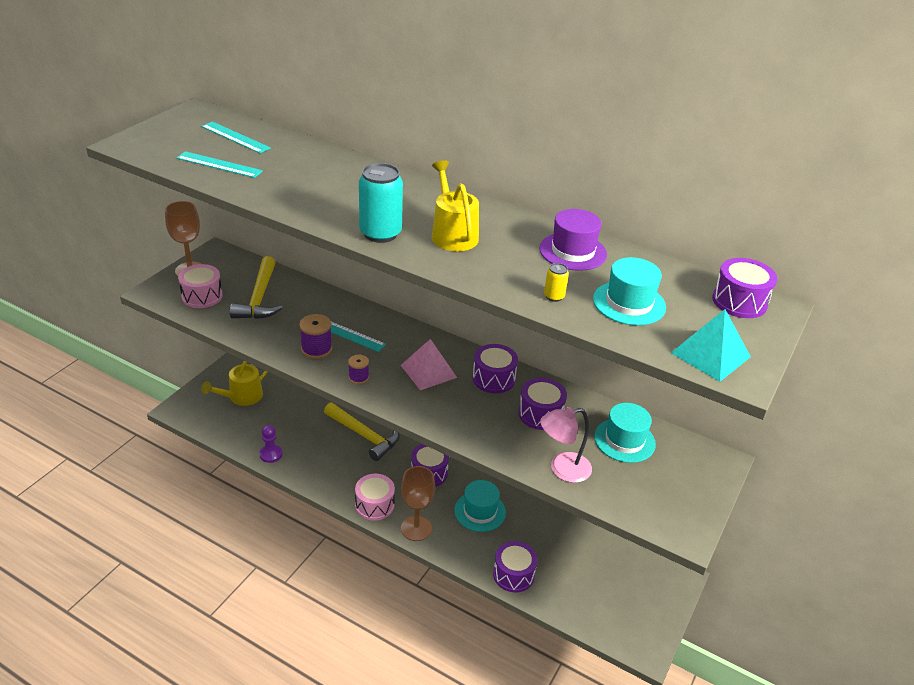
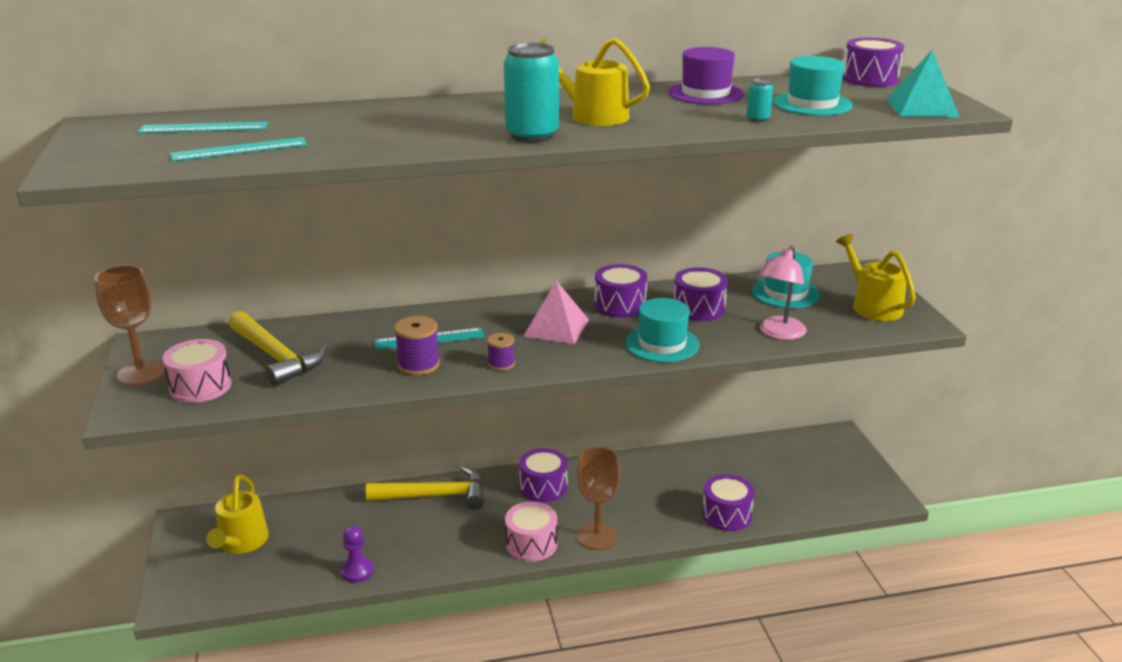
camera: 40 degrees left, 10 degrees down
(480, 511) = (631, 488): turquoise hat -> turquoise hat (662, 344)
(554, 296) = (758, 119): yellow can -> turquoise can
(673, 493) = (872, 306): none -> yellow watering can

